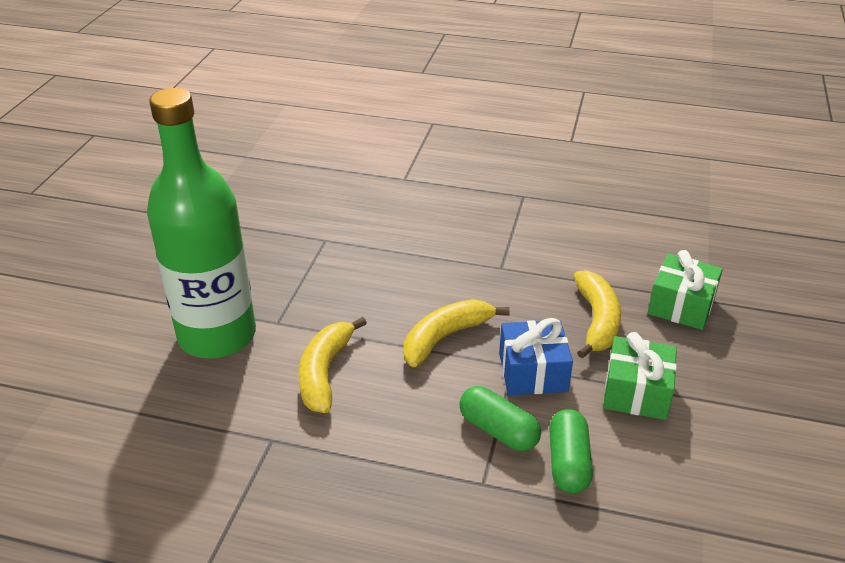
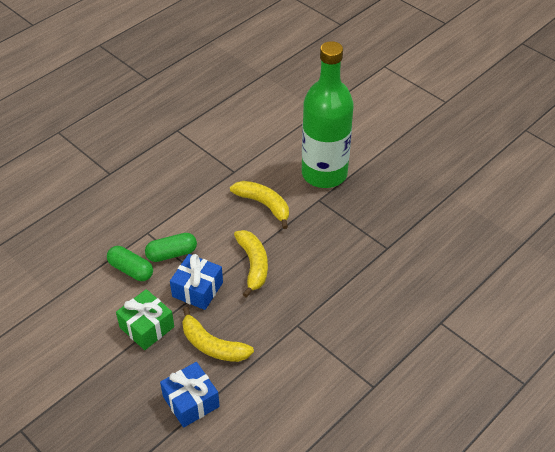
camera: 120 degrees right, 10 degrees up
(681, 306) = (191, 401): green gift -> blue gift

